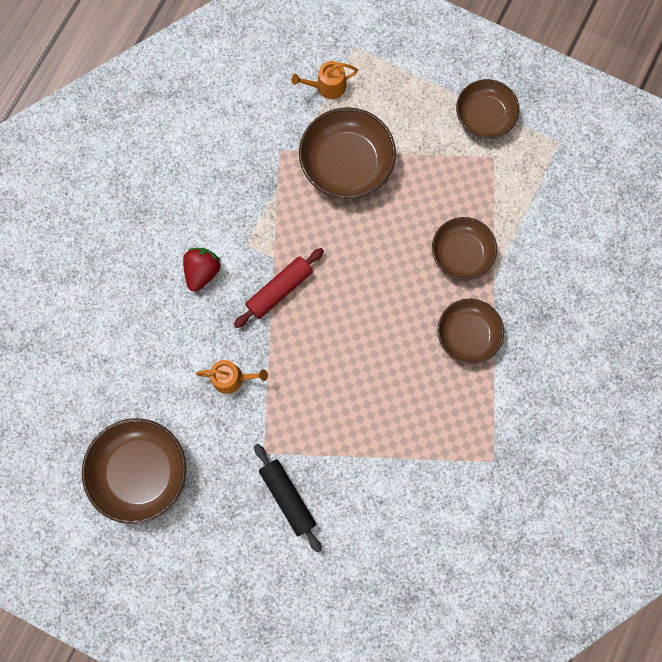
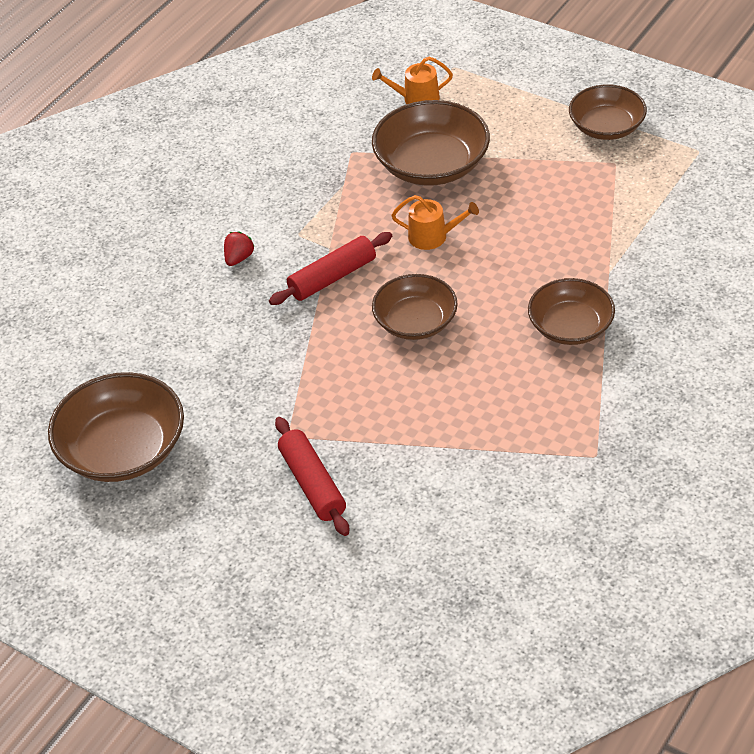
camera: 10 degrees right, 30 degrees down
(202, 272) = (239, 258): red strawberry -> red strawberry, size x0.65
(231, 378) = (258, 360): orange watering can -> orange watering can (433, 236)
(288, 497) = (312, 483): black rolling pin -> red rolling pin
(461, 253) = (568, 249): brown bowl -> brown bowl (415, 322)

